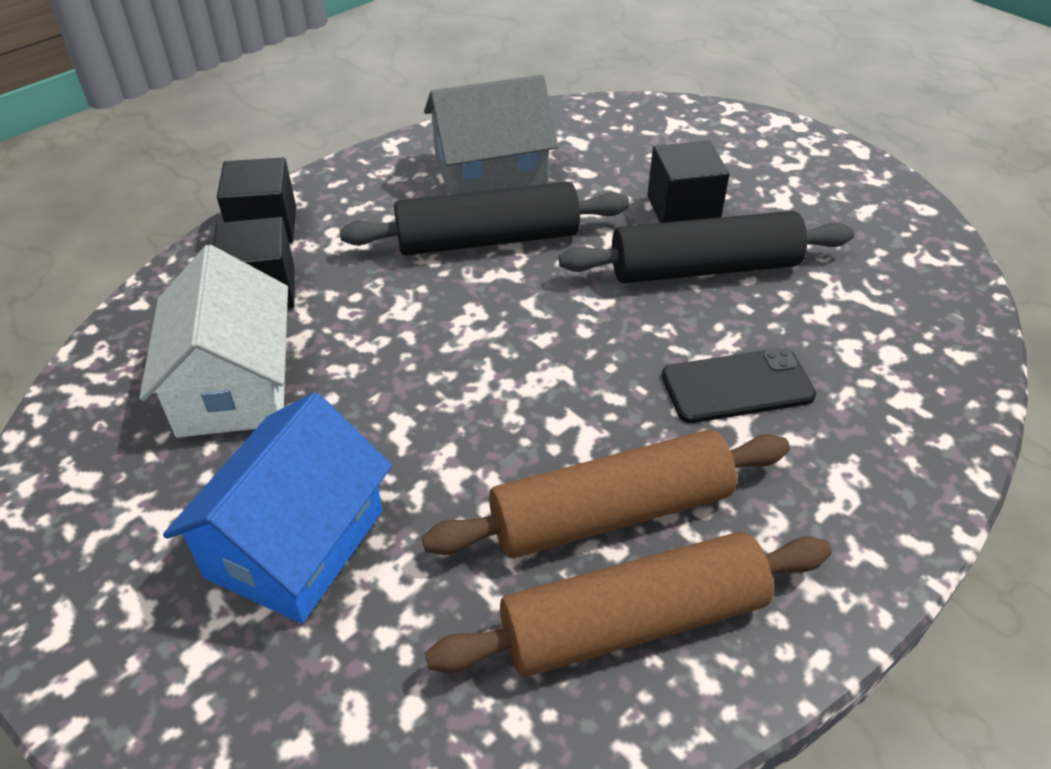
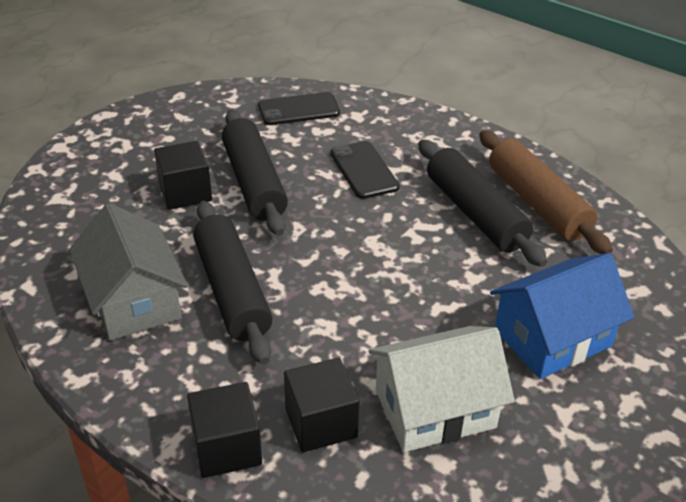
camera: 100 degrees left, 5 degrees down
(295, 543) = (552, 338): blue house -> blue house turned 45 degrees counterclockwise
(610, 512) = (475, 213): brown rolling pin -> black rolling pin
(910, 328) = (298, 109): none -> black phone

